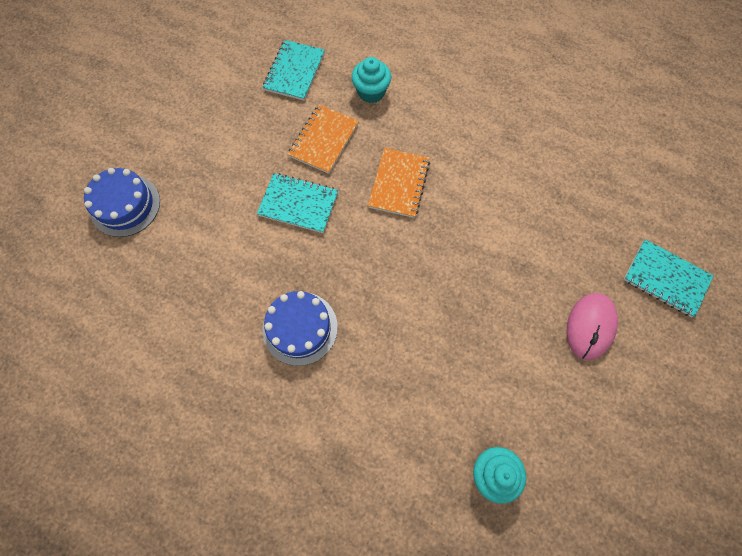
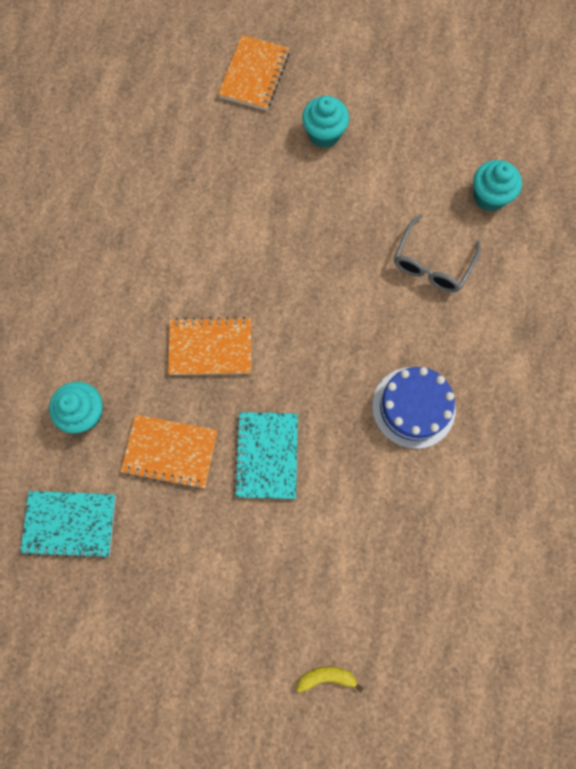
camera: 105 degrees left, 5 degrees up
(125, 205) = (326, 677): blue cake -> yellow banana
(431, 388) = (432, 263): none -> grey glasses
(590, 326) = (324, 134): pink mouse -> turquoise cupcake
(665, 279) = (254, 75): turquoise notebook -> orange notebook

